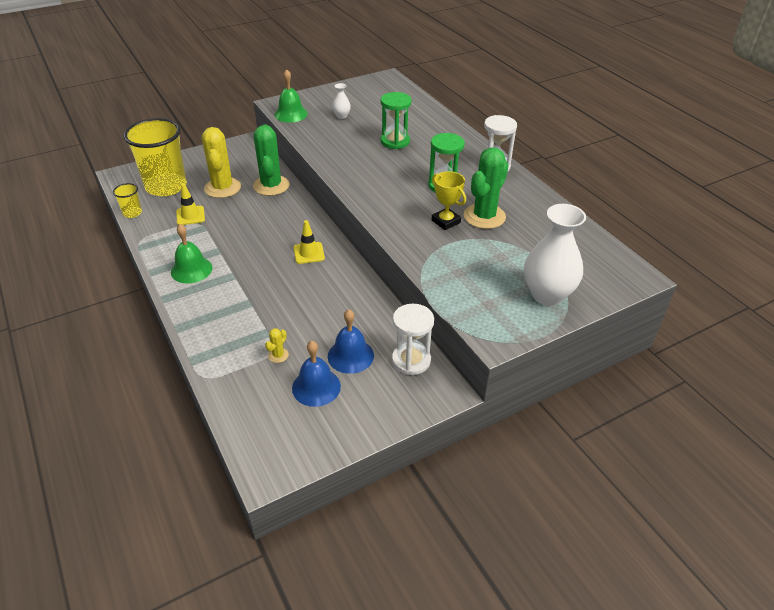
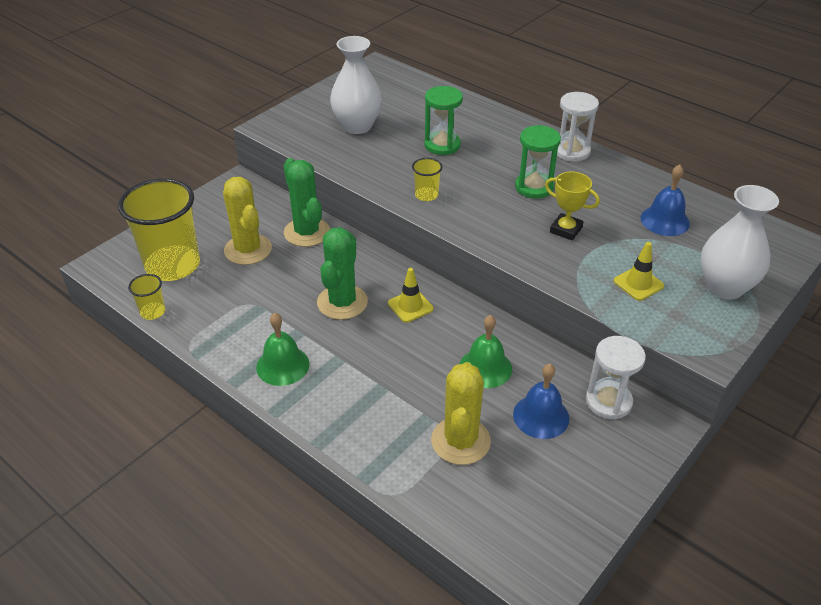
camera: 20 degrees left, 0 degrees up
(190, 216) = (232, 296): yellow traffic cone -> yellow traffic cone (638, 283)
(278, 355) = (460, 441): yellow cactus -> yellow cactus, size x2.37
(291, 114) = (294, 136): green bell -> green bell (485, 367)
(316, 387) = (528, 465): blue bell -> blue bell (665, 220)
(341, 116) = (357, 126): white vase -> white vase, size x2.19
(356, 173) = (426, 195): none -> yellow cup
(484, 216) = (602, 214): green cactus -> green cactus (342, 302)

